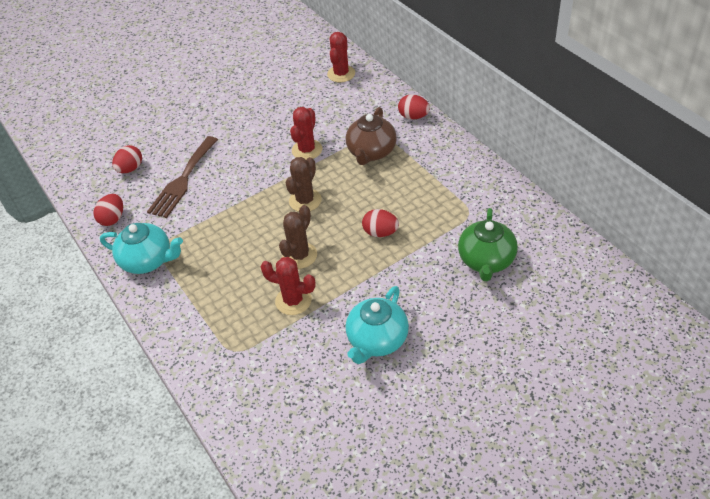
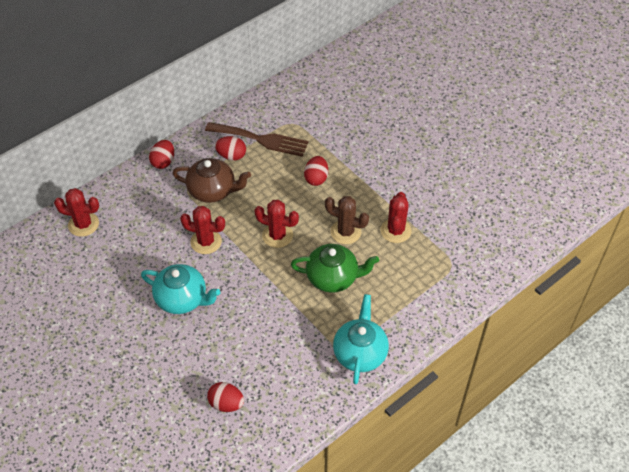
camera: 100 degrees left, 5 degrees up
(113, 219) = (304, 401): red egg -> red egg (231, 156)
(183, 180) = (246, 346): brown fork -> brown fork (261, 139)
(305, 200) = (277, 235): brown cactus -> red cactus
(377, 340) = (427, 174): turquoise teapot -> turquoise teapot (182, 299)
(486, 261) = (343, 113): green teapot -> green teapot (333, 278)

